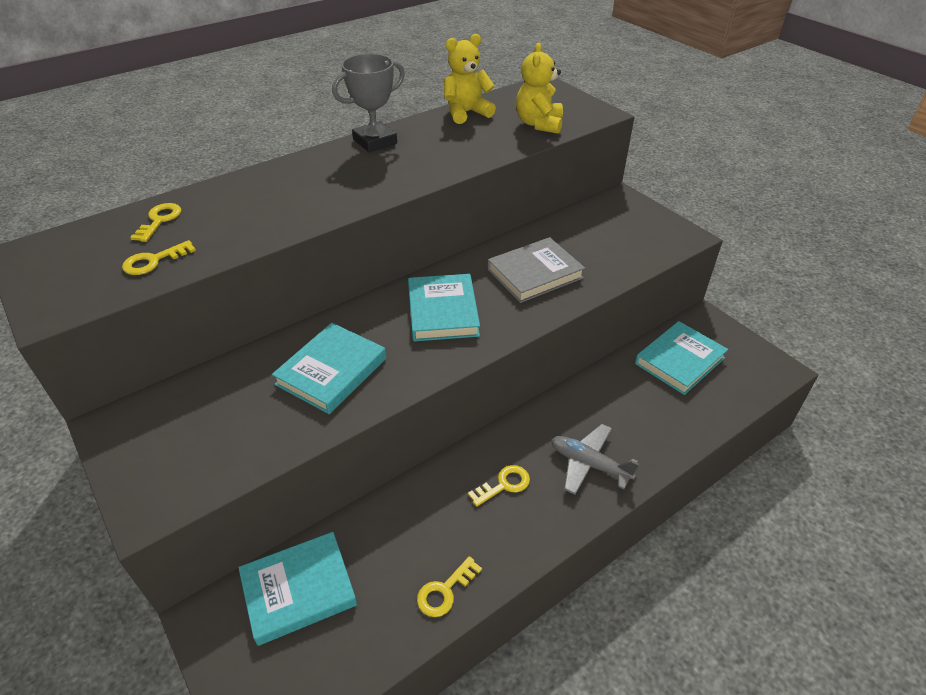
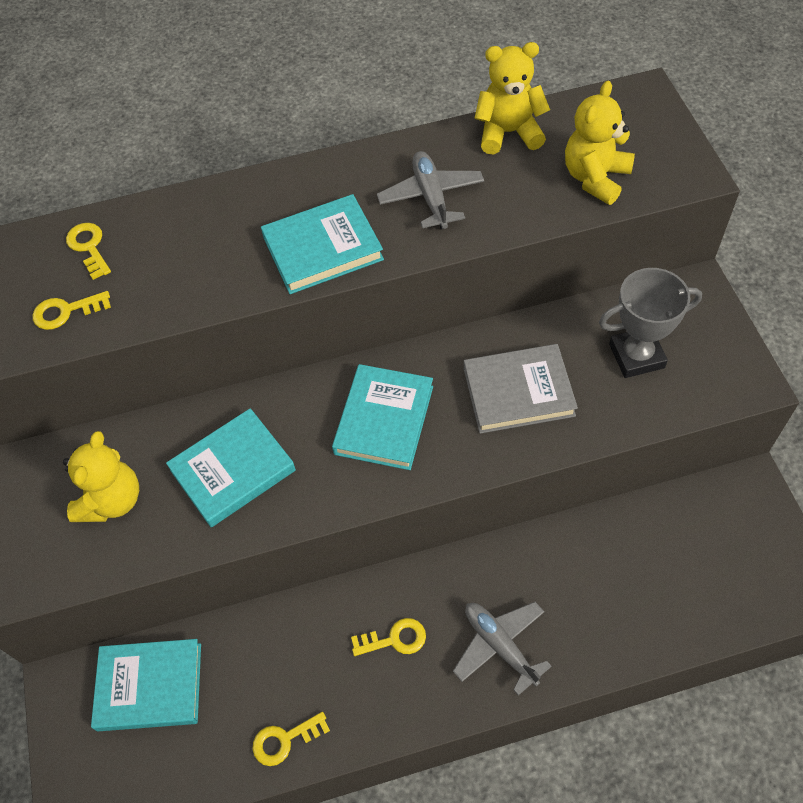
camera: 25 degrees right, 15 degrees up
(159, 220) = (89, 247): yellow key -> yellow key turned 60 degrees counterclockwise
(227, 419) = (112, 500): none -> yellow teddy bear
(375, 141) = (370, 165): grey trophy -> grey trophy (636, 356)
(430, 150) = (431, 197): none -> grey plane
(679, 361) = (682, 539): turquoise book -> turquoise book (323, 248)

